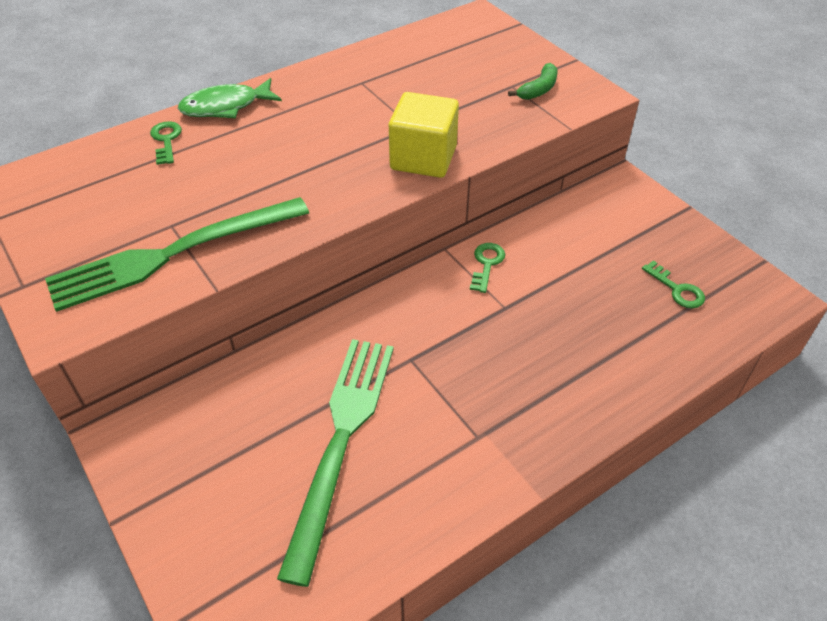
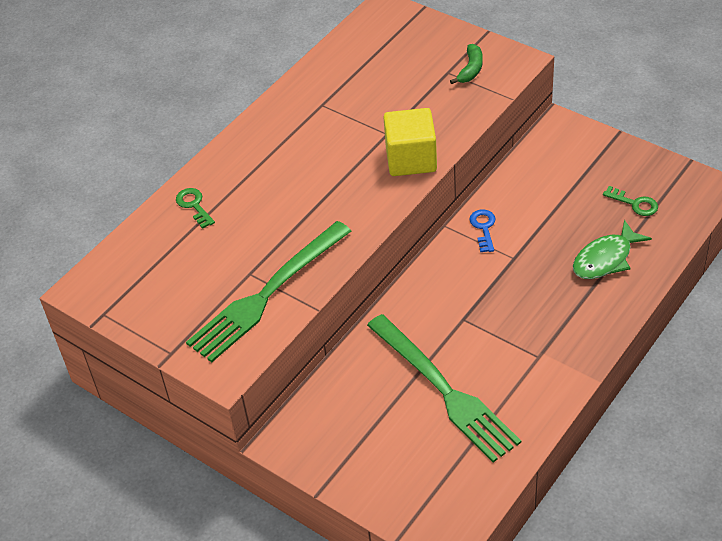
camera: 15 degrees left, 0 degrees up
(225, 107) = (222, 161): green fish -> green fish (605, 259)
(341, 440) = (444, 390): green fork -> green fork turned 150 degrees clockwise
(486, 264) = (483, 228): green key -> blue key

